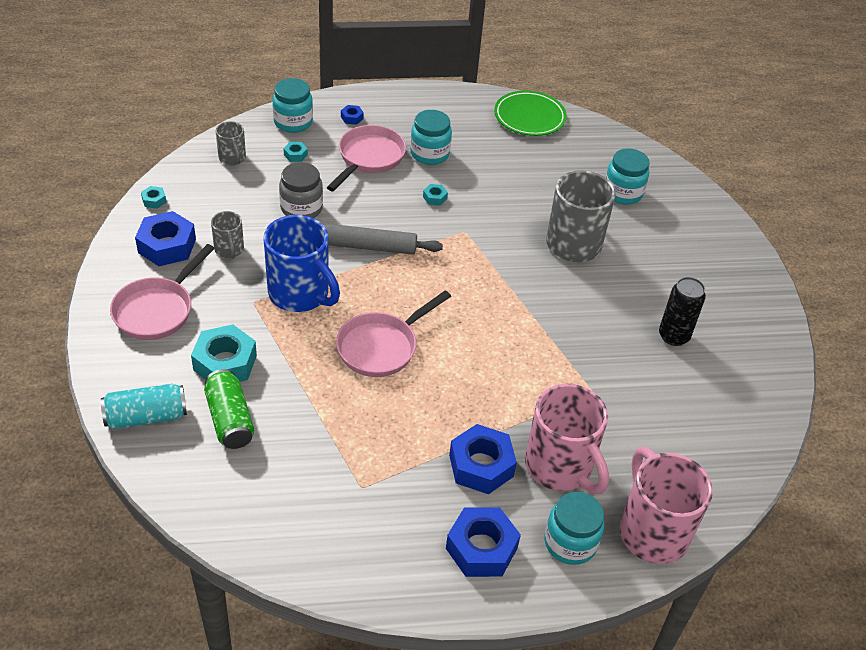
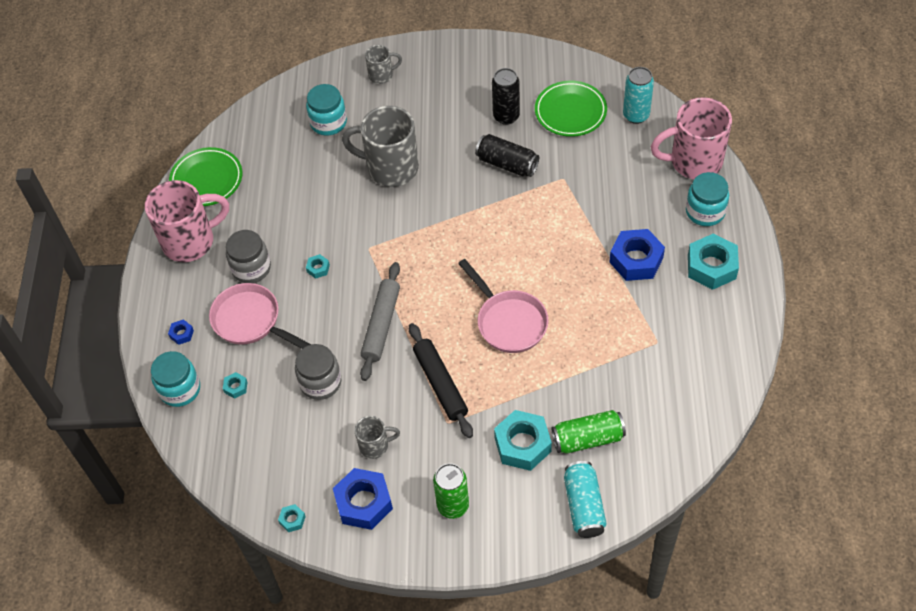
camera: 75 degrees left, 10 degrees up
(157, 310) = (453, 505): pink pan -> green can
(232, 158) = (233, 447): grey mug -> grey mug (382, 75)
(300, 294) = (440, 384): blue mug -> black rolling pin
(429, 154) = (251, 268): turquoise jar -> grey jar
(481, 548) = (711, 267): blue nut -> turquoise nut
(560, 467) = (637, 209): pink mug -> pink mug (190, 241)
(602, 339) = (507, 164): none -> black can
(699, 397) = (570, 112): none -> green plate
(713, 466) = (636, 115): none -> turquoise can

